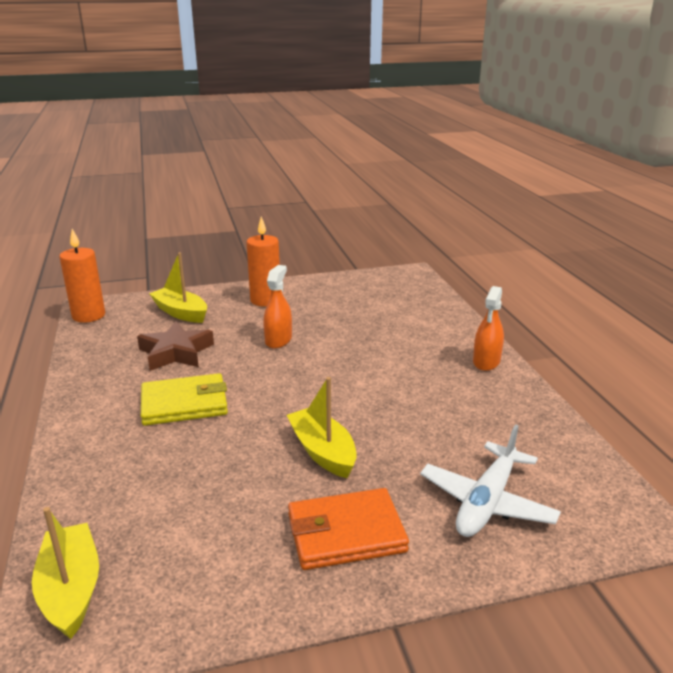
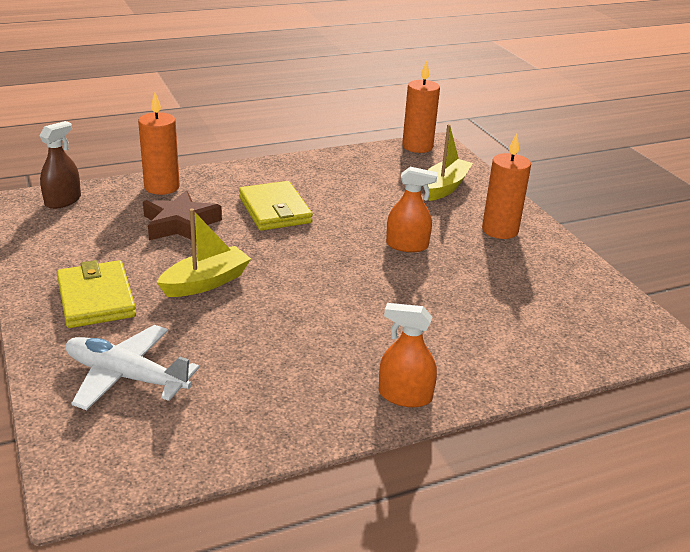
camera: 80 degrees right, 5 degrees up
(71, 589) = (63, 201): yellow boat -> brown spray bottle
(82, 487) = (162, 187): none -> orange candle
(176, 352) = (362, 195): brown star -> brown star (180, 224)
(345, 533) = (96, 298): orange wallet -> yellow wallet

